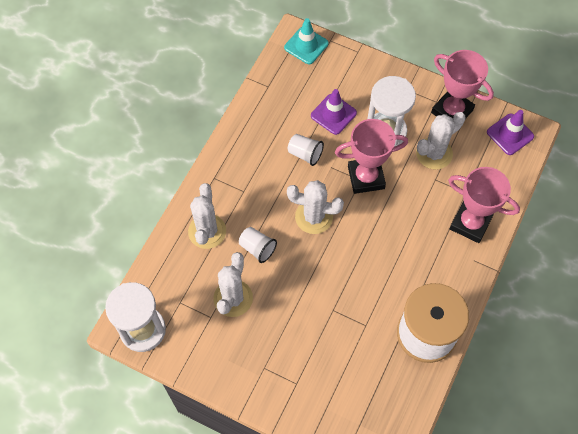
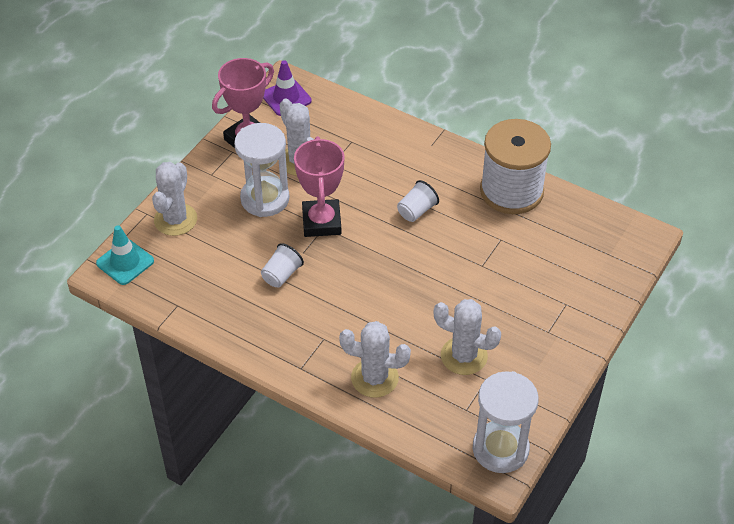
camera: 85 degrees left, 15 degrees down
(257, 248) = (401, 329): white cup -> white cup (416, 211)
(314, 217) = (366, 273): white cactus -> white cactus (175, 219)
(333, 114) = (231, 244): purple traffic cone -> none
(470, 223) = (389, 142): pink trophy -> none

